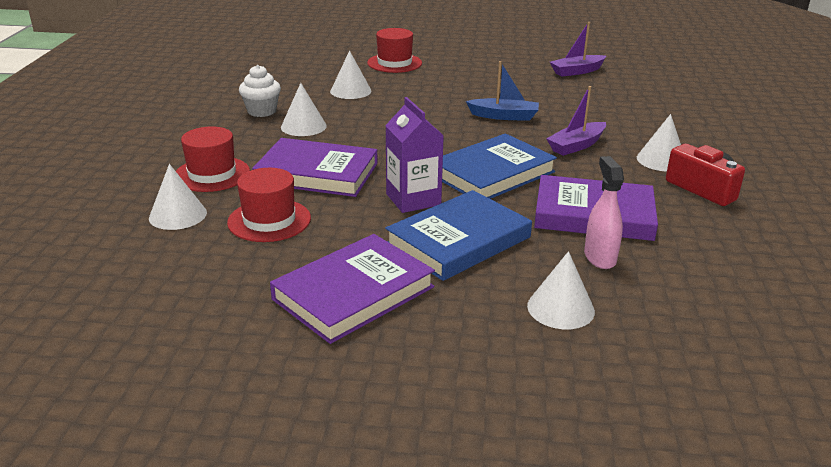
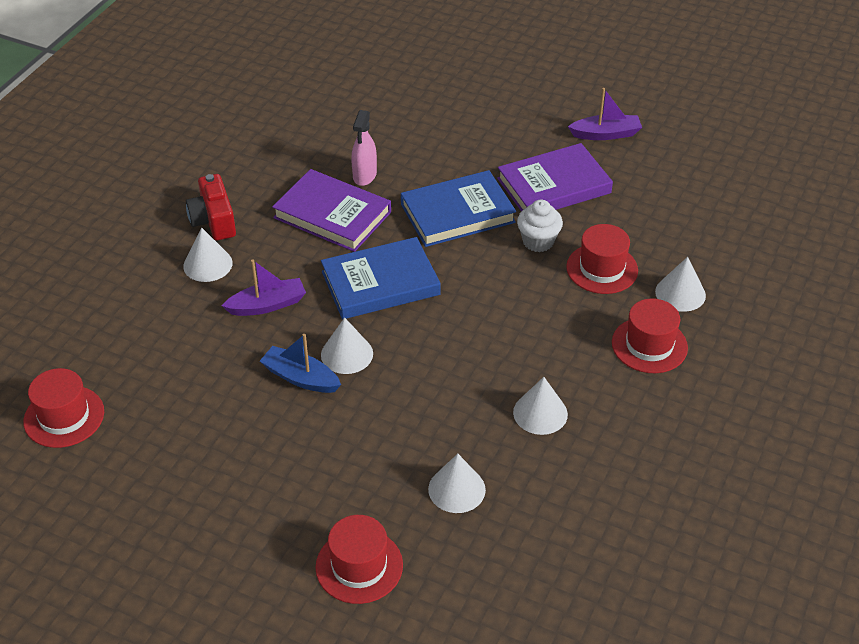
camera: 160 degrees left, 15 degrees up
(262, 111) = (584, 462): white cupcake -> white cupcake (538, 241)
(317, 173) = (546, 322): purple book -> none
(413, 199) = (471, 266): purple carton -> none
(560, 308) = (423, 146): white cone -> white cone (347, 354)
(577, 71) = (120, 467): purple boat -> purple boat (606, 134)
(641, 81) = (64, 416): none -> red hat

